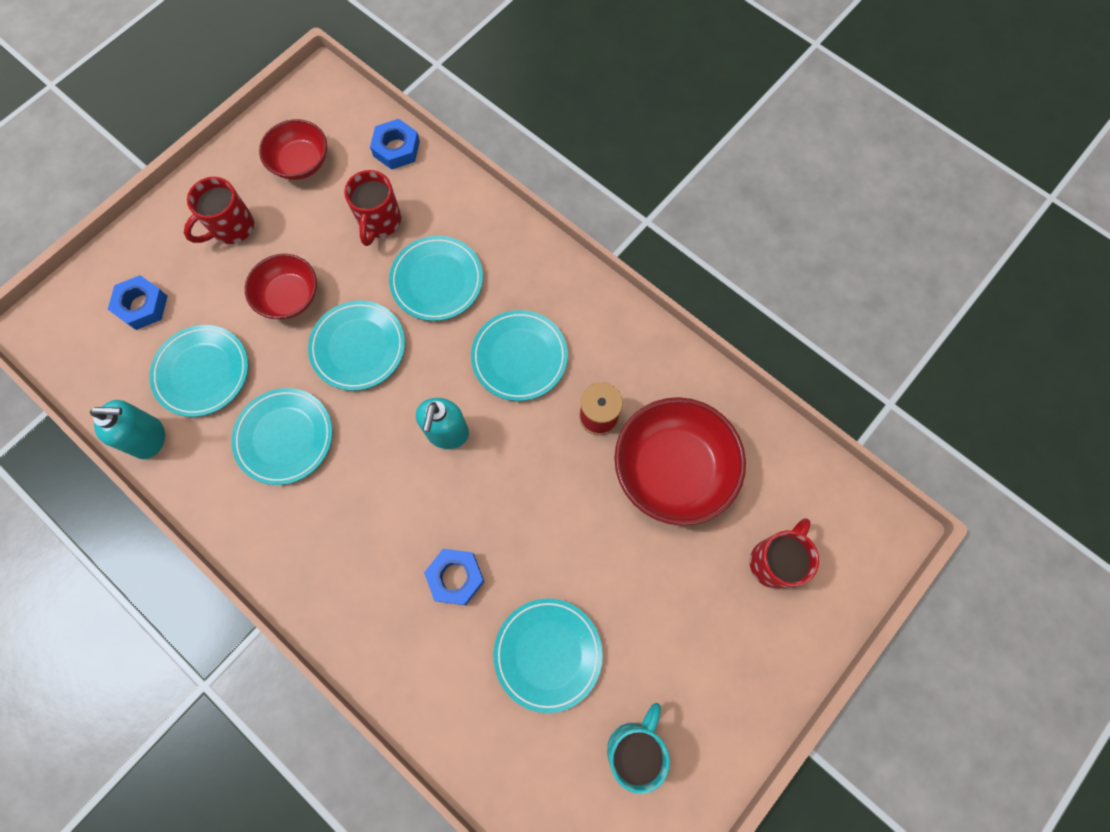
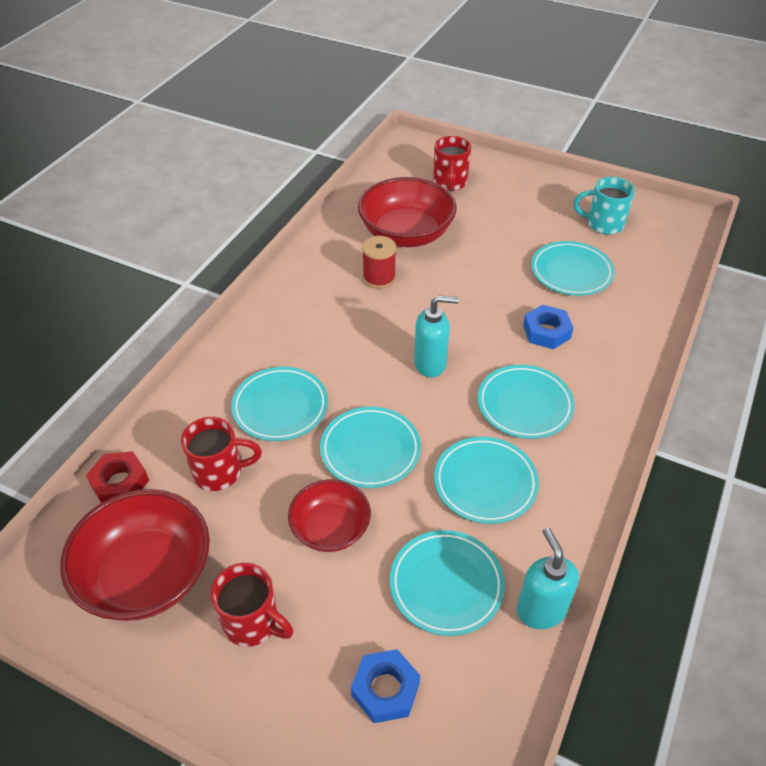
camera: 105 degrees left, 25 degrees down
(301, 162) = (147, 575): red bowl -> red bowl, size x1.65
(396, 148) = (120, 482): blue nut -> red nut
(519, 357) = (343, 333): turquoise plate -> turquoise plate (524, 405)
(774, 561) = (450, 183): red mug -> red mug turned 105 degrees counterclockwise

